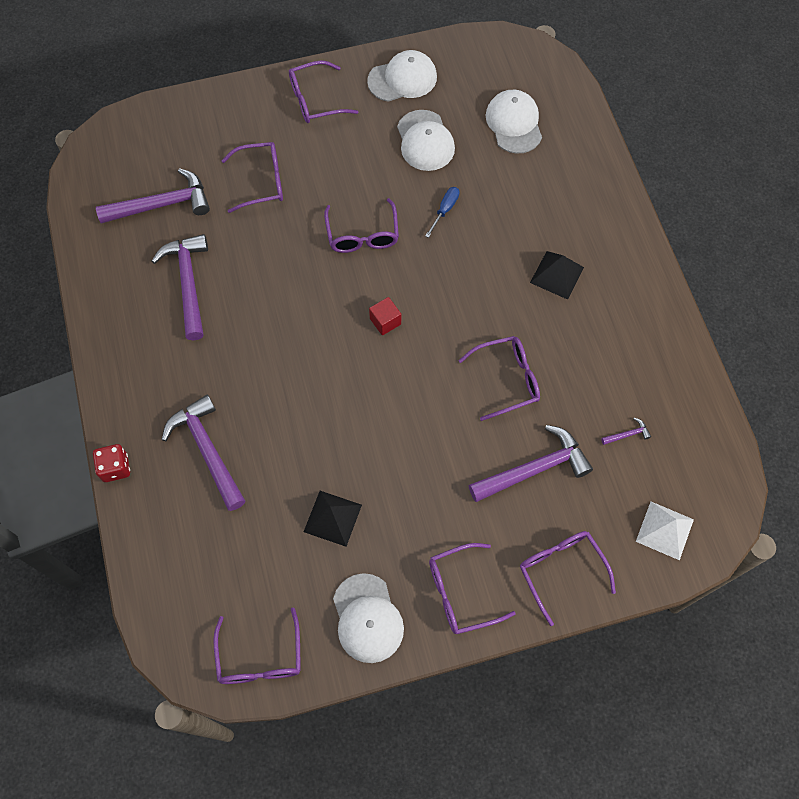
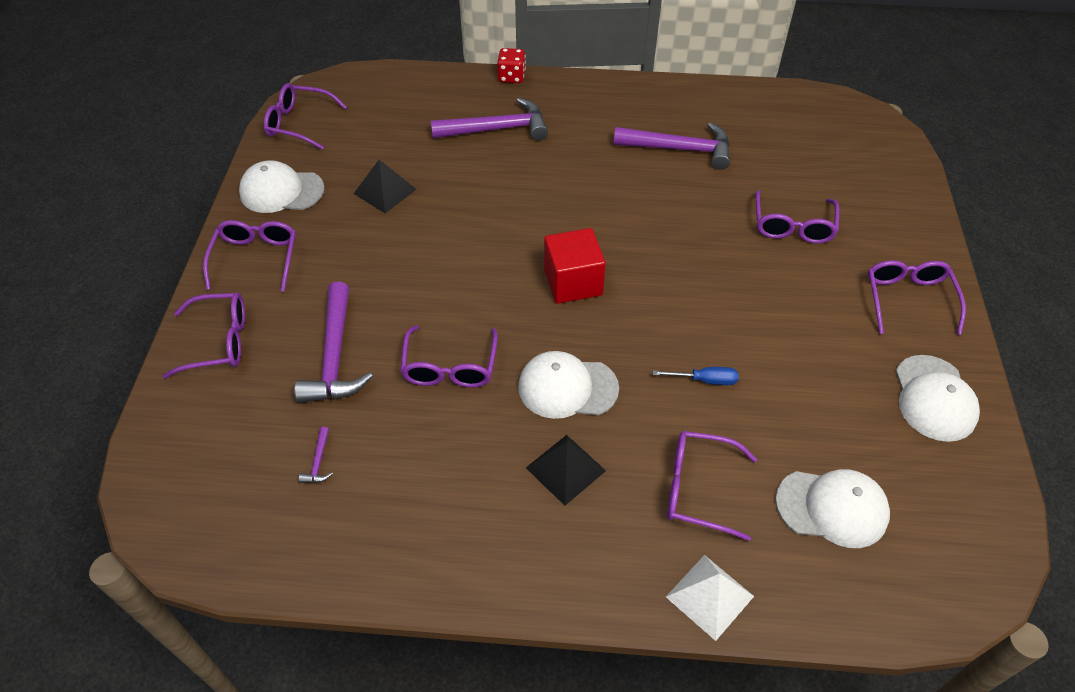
camera: 110 degrees right, 15 degrees down
(162, 205) = (782, 148): purple hammer -> none
(362, 235) = (693, 292): purple glasses -> purple glasses (697, 488)
(385, 321) = (573, 282): red cube -> red cube, size x1.80
(425, 141) = (821, 392): white cap -> white cap (567, 387)
(445, 210) = (705, 380): blue screwdriver -> blue screwdriver turned 45 degrees counterclockwise
(665, 530) = (190, 453): white pyramid -> white pyramid (709, 596)

